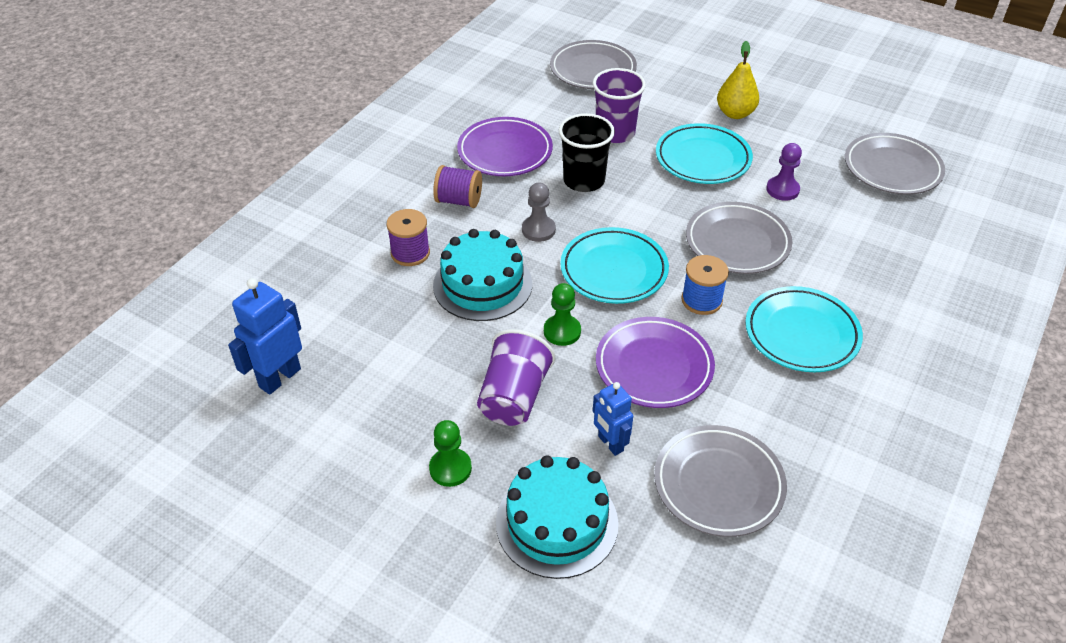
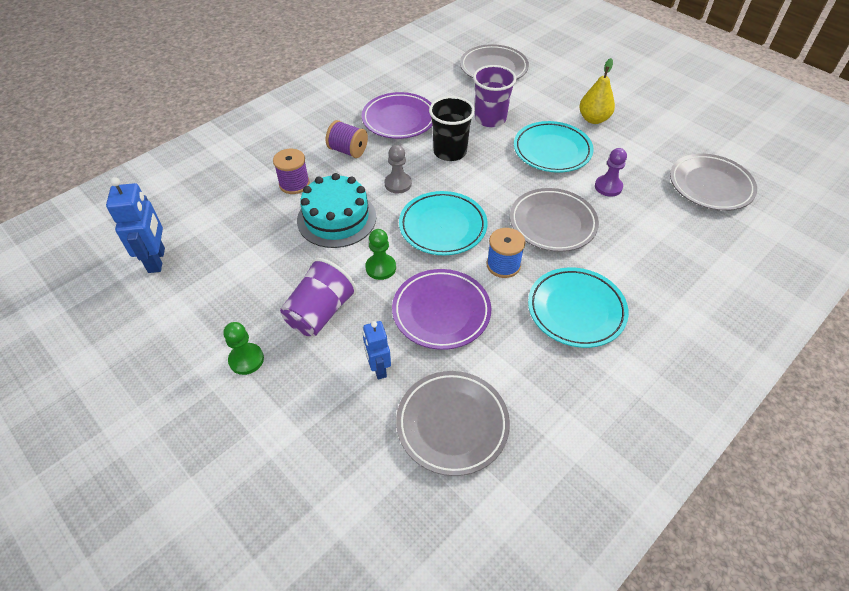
camera: 15 degrees right, 5 degrees up
(279, 378) = (157, 260): blue robot -> blue robot turned 120 degrees clockwise
(557, 523) = (307, 425): turquoise cake -> none

